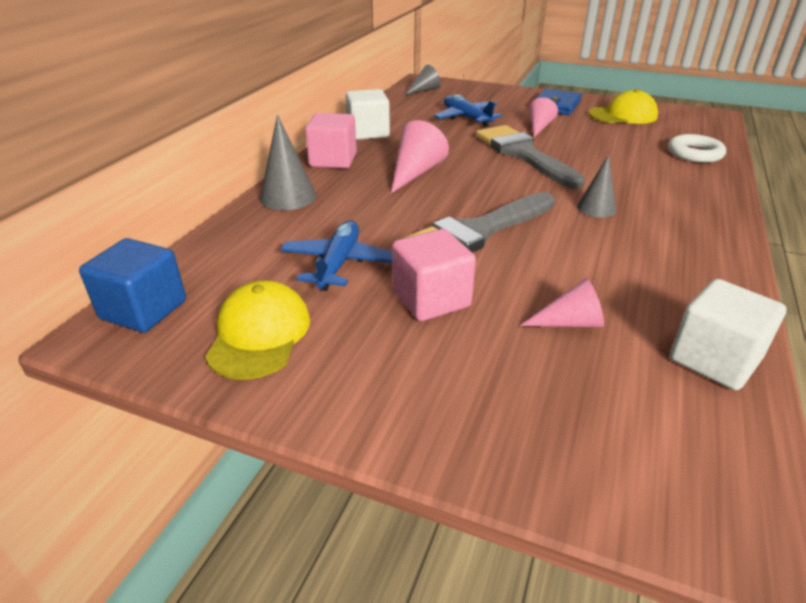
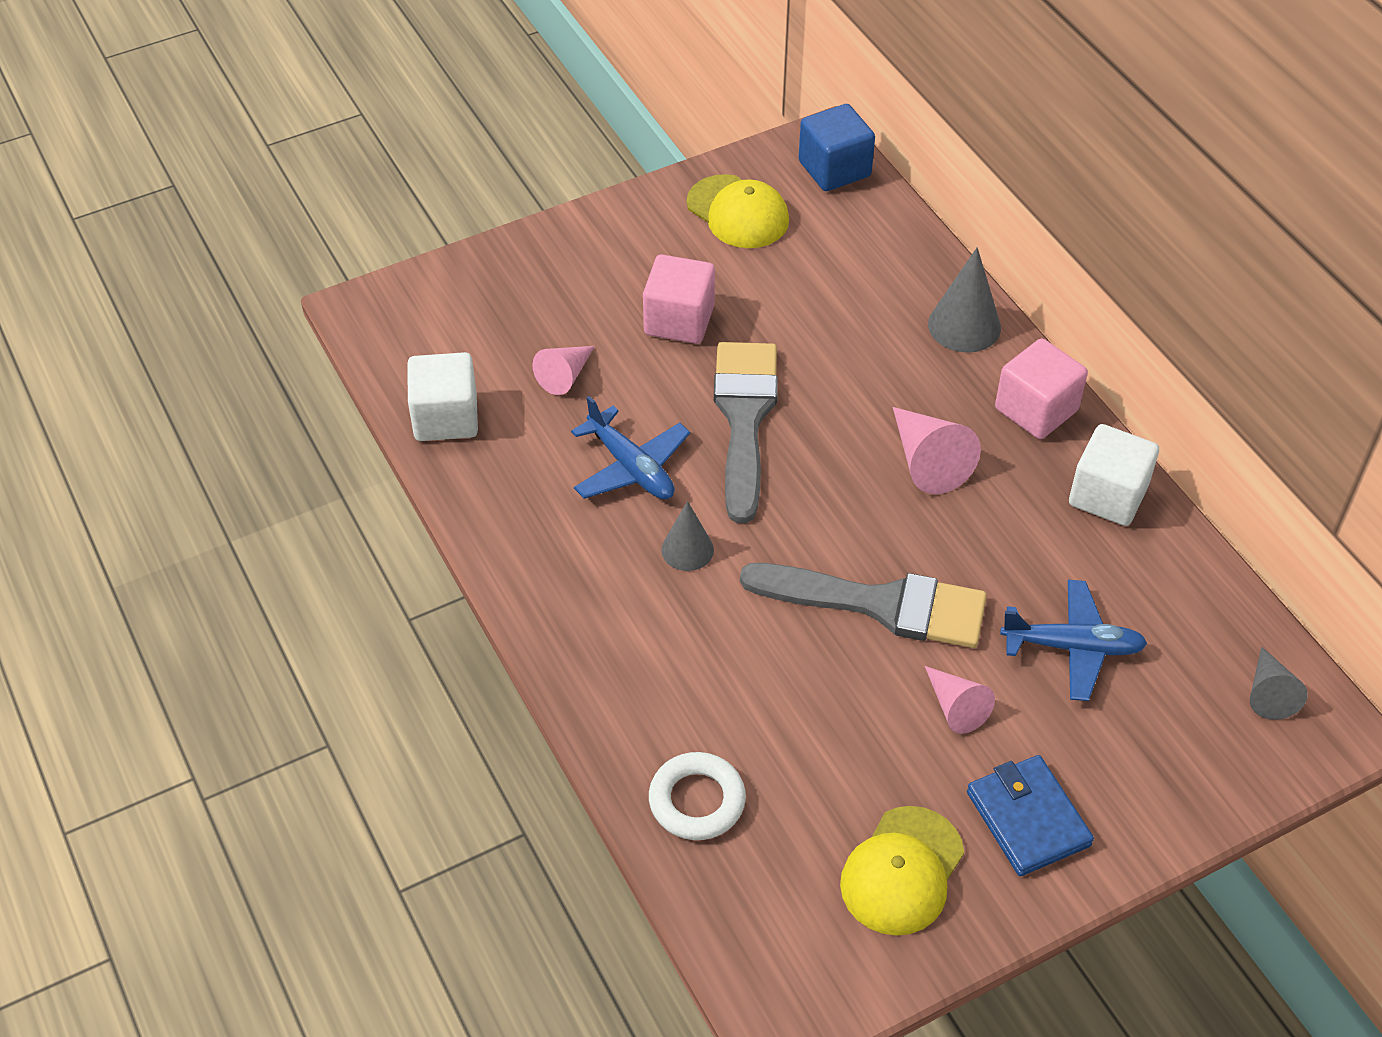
camera: 130 degrees right, 15 degrees up
(339, 264) = (789, 296): blue plane -> blue plane (631, 467)

